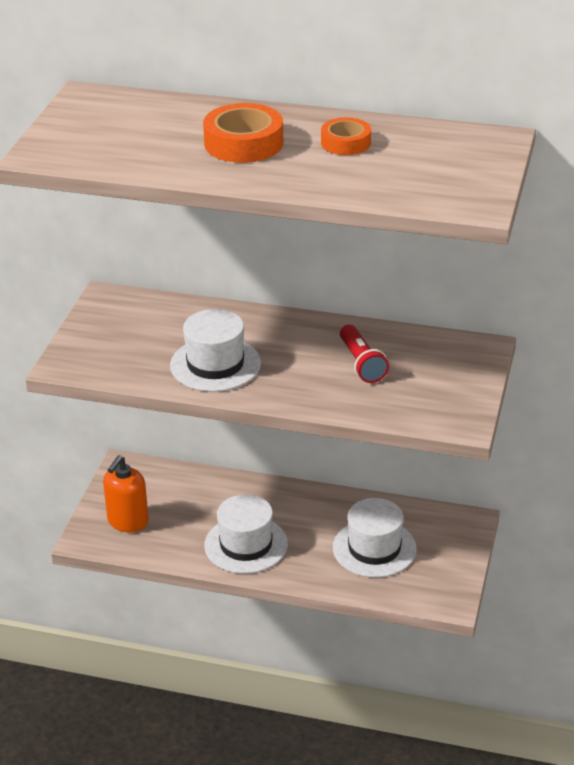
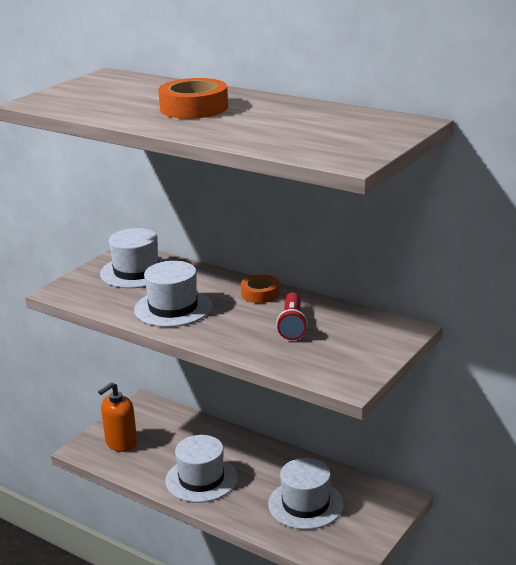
camera: 20 degrees right, 10 degrees down
(137, 322) = (136, 272): none -> white hat
(345, 143) = (277, 114): orange tape -> orange tape (260, 294)

